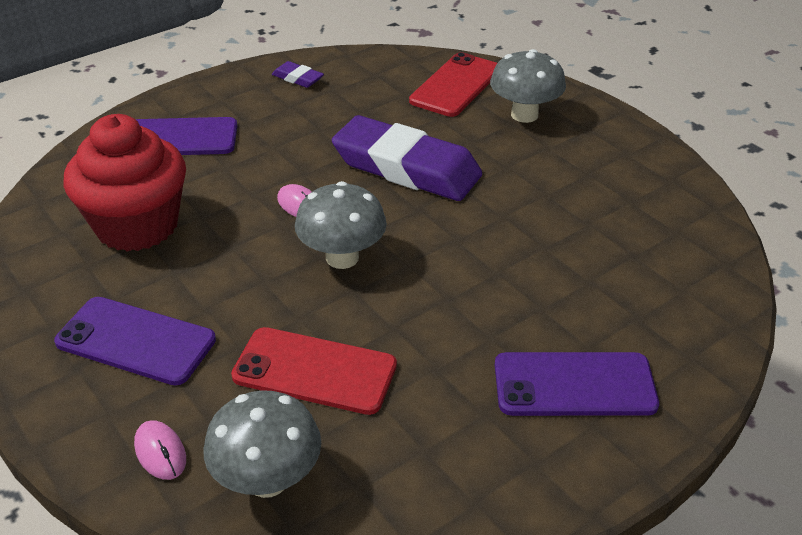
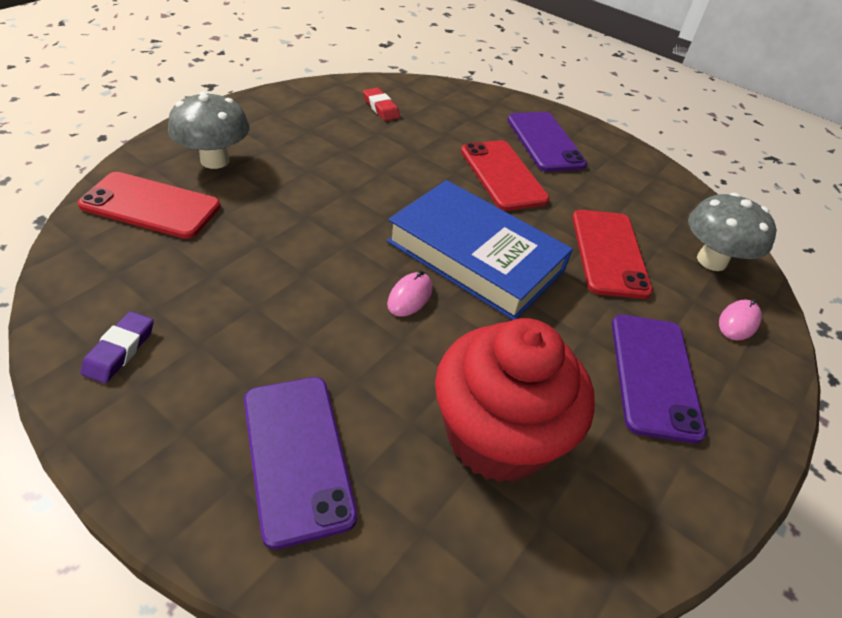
camera: 110 degrees left, 5 degrees up
(342, 258) = (475, 256): grey mushroom -> blue book
(406, 168) = (323, 229): purple eraser -> none
(488, 315) = (502, 175): none -> red phone
(650, 233) = (381, 108): none -> red eraser

